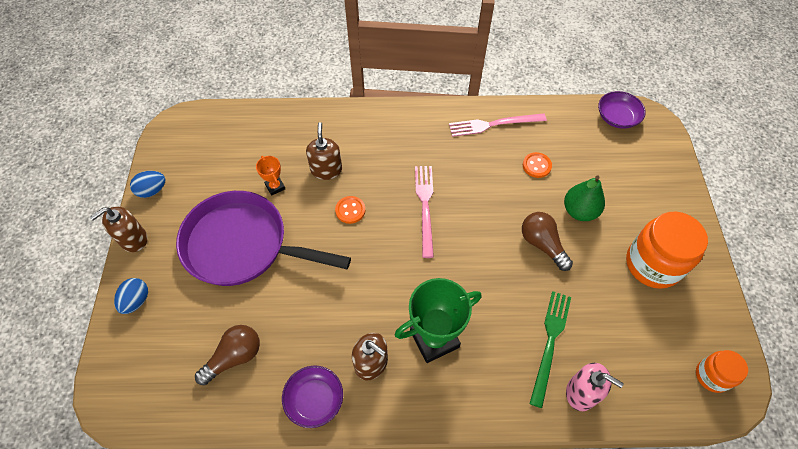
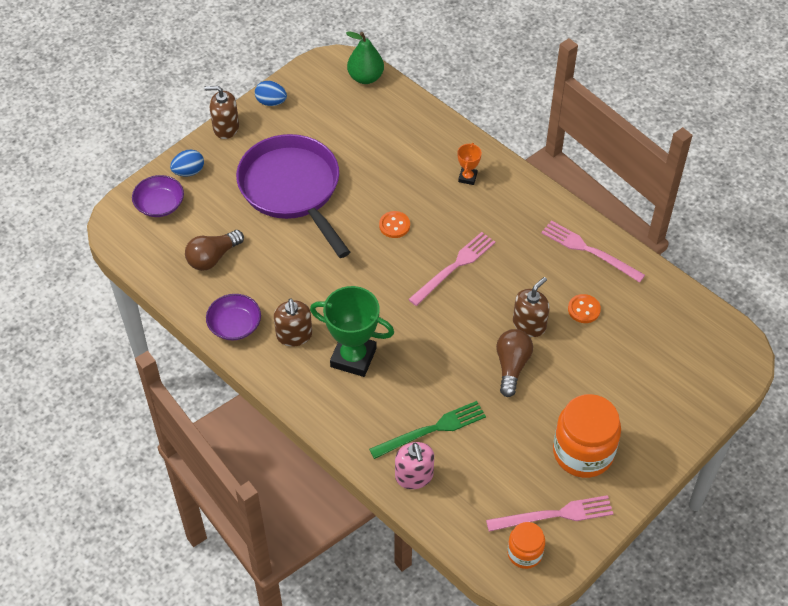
camera: 45 degrees right, 5 degrees down
(234, 357) = (213, 257): brown light bulb -> brown light bulb turned 135 degrees clockwise
(275, 187) = (359, 165): orange trophy -> orange trophy (467, 177)
(326, 170) = (410, 182): brown soap dispenser -> brown soap dispenser (529, 324)
(579, 211) = (574, 369): green pear -> green pear (365, 77)
(617, 117) = (710, 330): purple bowl -> purple bowl (160, 204)
(692, 327) = (555, 515): none -> pink fork

